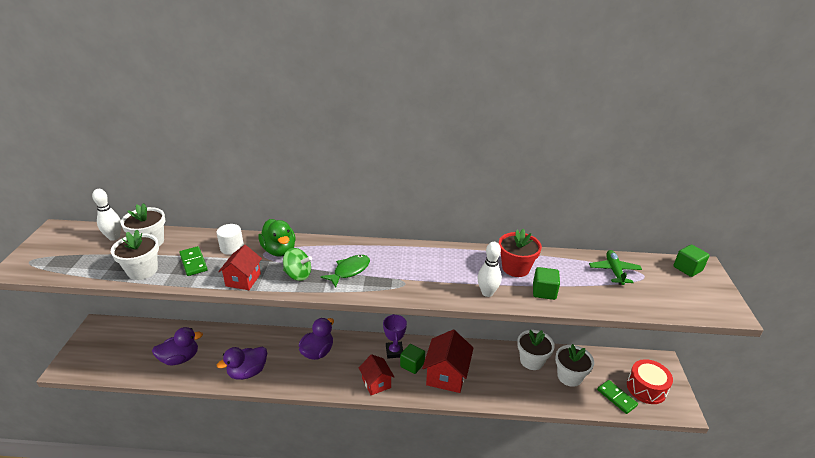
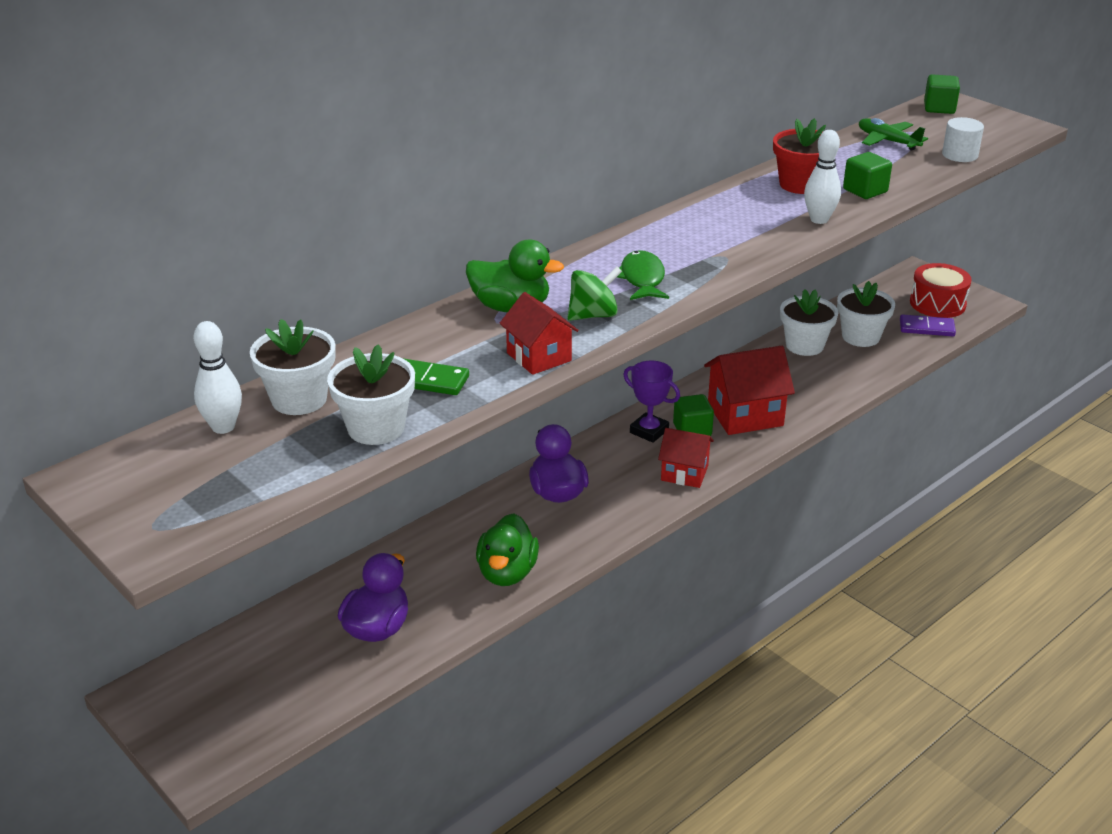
camera: 45 degrees left, 0 degrees up
(232, 247) = (440, 339): white cylinder -> white cylinder (960, 155)
(247, 372) = (507, 573): purple duck -> green duck
(446, 375) = (745, 415): red house -> red house turned 75 degrees counterclockwise
(616, 398) = (926, 328): green domino -> purple domino

